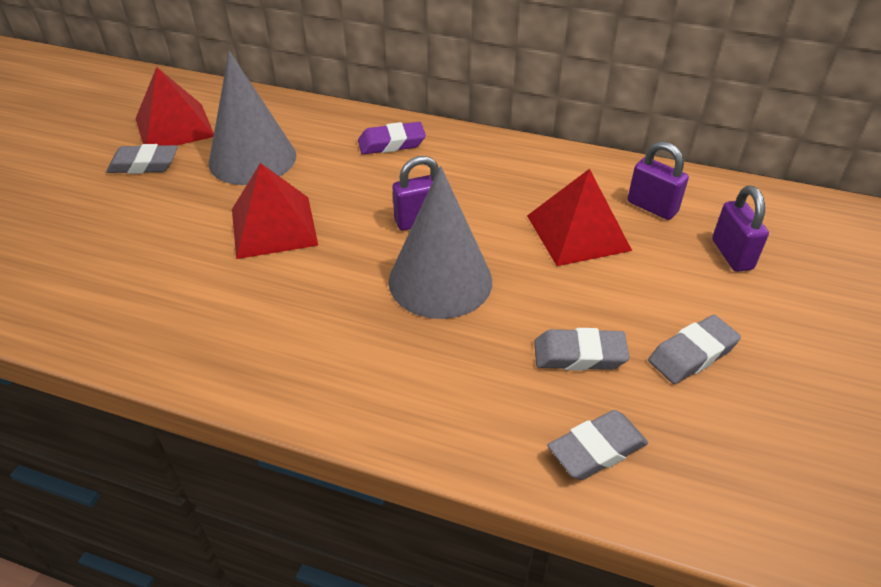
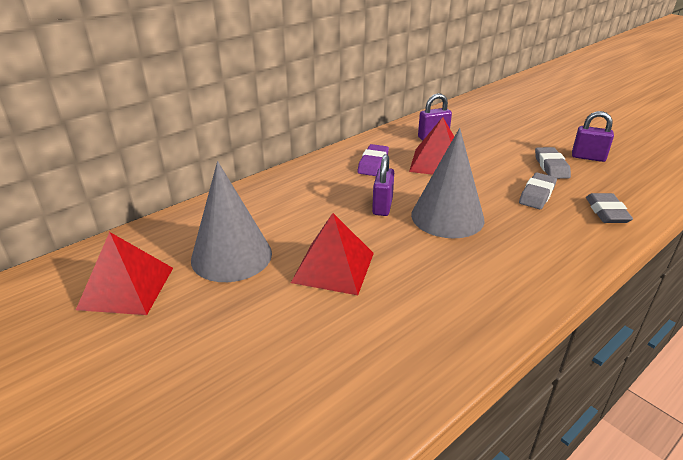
camera: 60 degrees left, 10 degrees down
(144, 164) = (167, 319): grey eraser -> none
(391, 143) = (284, 192): purple eraser -> purple eraser (373, 164)
(732, 254) = (486, 133): purple padlock -> purple padlock (588, 157)

